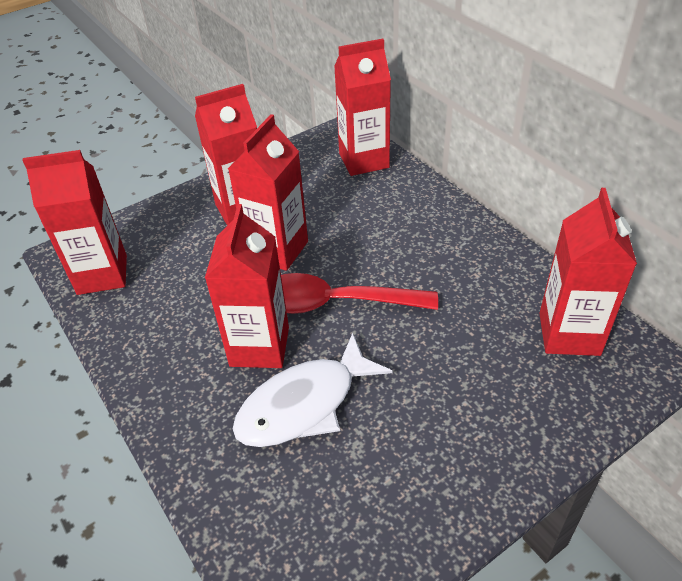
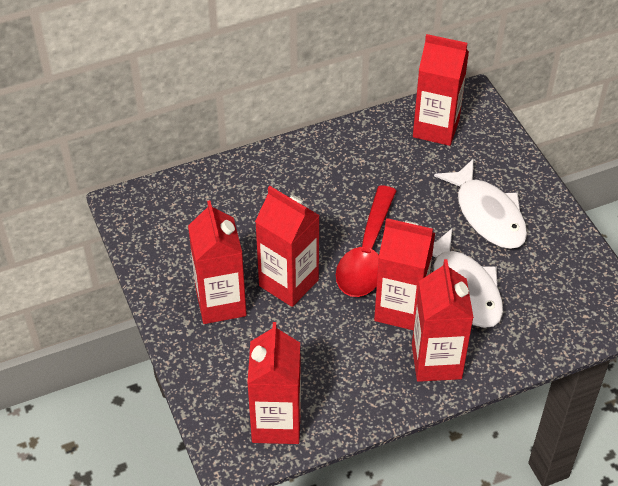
camera: 80 degrees left, 5 degrees up
(364, 160) = (182, 198): red carton -> red carton (436, 361)
(440, 413) = (487, 214): none -> white fish

